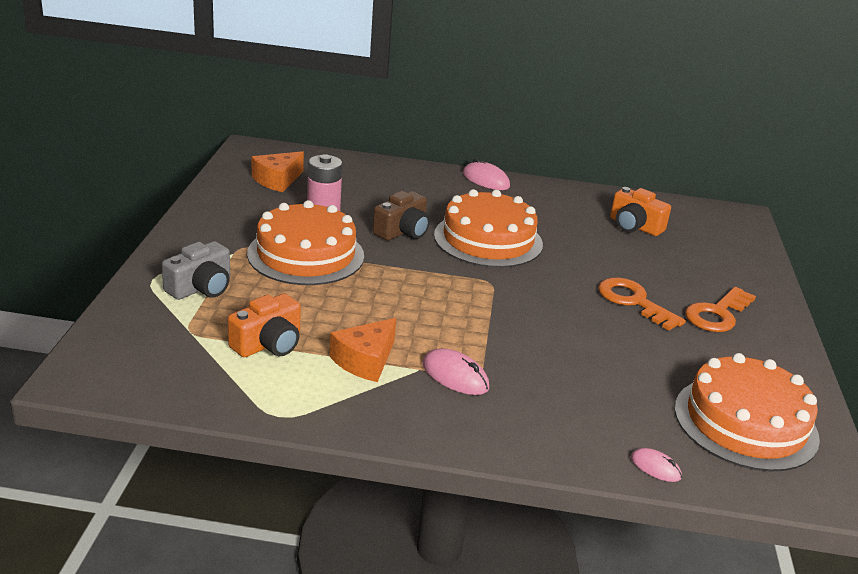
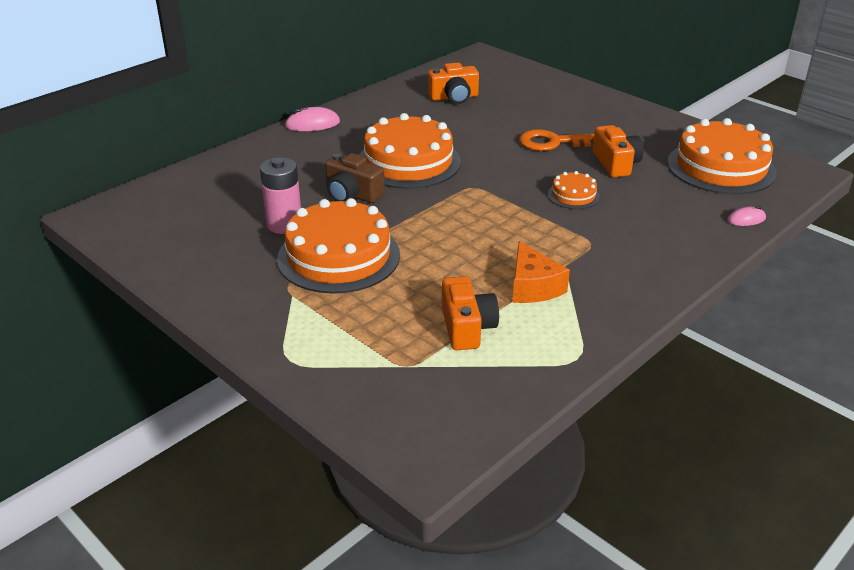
camera: 50 degrees left, 5 degrees up
(201, 288) = (337, 335): grey camera -> none
(277, 180) = (180, 223): orange cheese -> none
(402, 231) = (352, 194): brown camera -> brown camera turned 135 degrees clockwise
(455, 376) = (586, 254): pink mouse -> none
(550, 340) = (573, 195): none -> orange cake
(647, 349) = (615, 164): none -> orange camera
(717, 314) = (595, 120): orange key -> none

